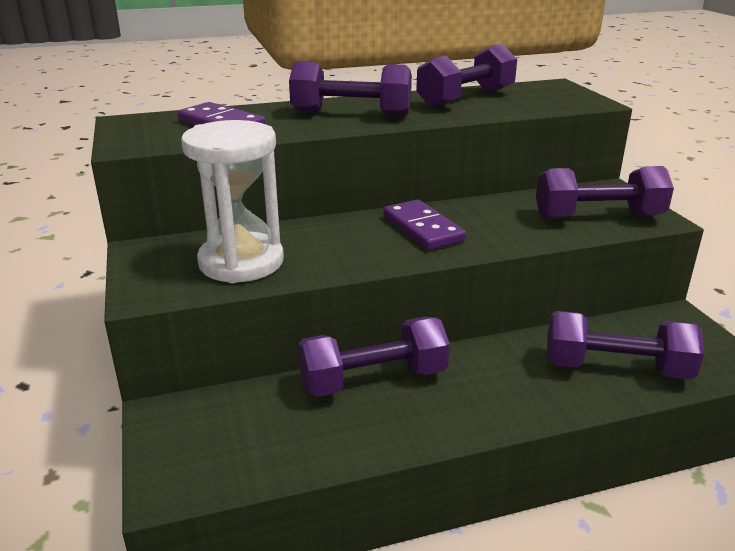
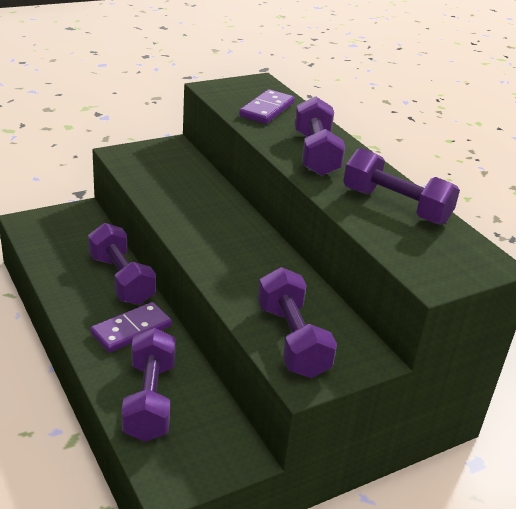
camera: 75 degrees right, 5 degrees up
(241, 262) = (163, 177): white hourglass -> none
(423, 228) = (235, 244): purple domino -> purple domino (131, 330)

